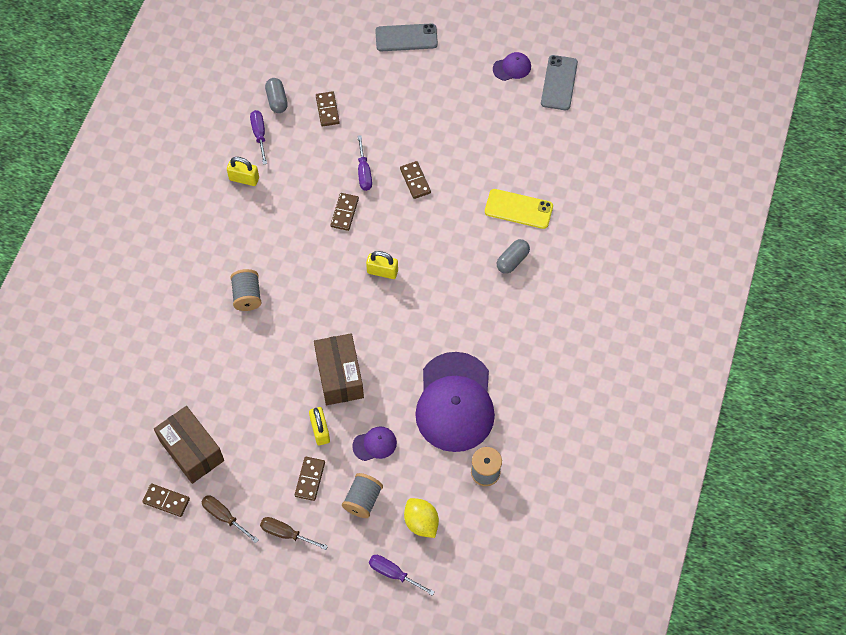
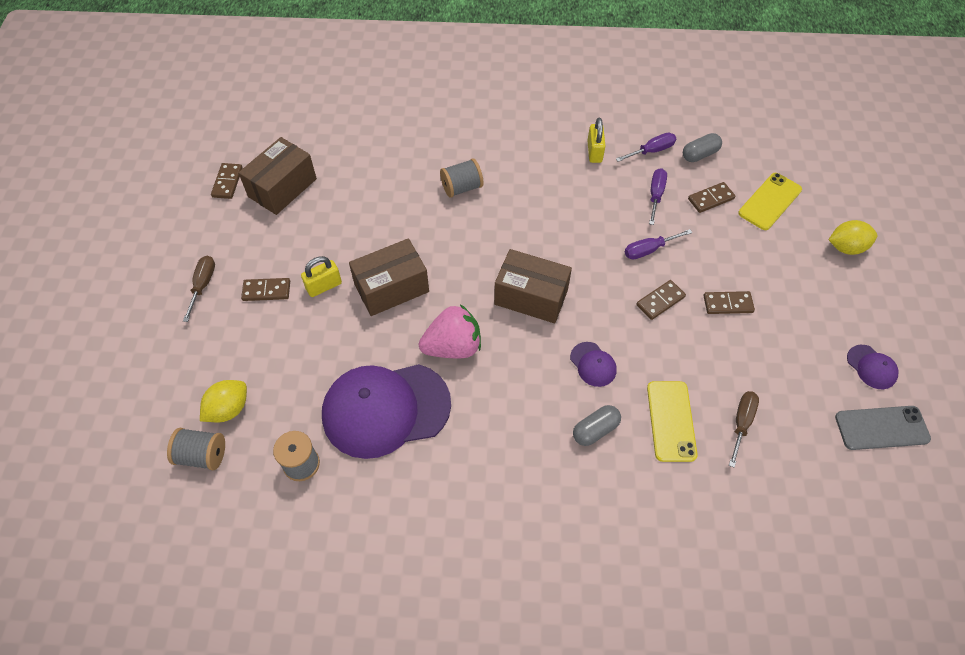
camera: 75 degrees right, 5 degrees down
(224, 517) = (216, 230): brown screwdriver -> brown screwdriver (741, 423)
(344, 70) = (770, 201): none -> yellow phone
(344, 213) = (591, 245): brown domino -> brown domino (728, 304)
(363, 500) = (249, 345): grey spool -> grey spool (202, 455)
(374, 444) = (317, 340): purple cap -> purple cap (593, 364)
(382, 271) = (531, 297): yellow padlock -> brown box
(393, 573) = (165, 395): purple screwdriver -> purple screwdriver (655, 195)
(406, 38) = (846, 247): grey phone -> yellow lemon
(412, 341) = (453, 347): none -> pink strawberry
(512, 260) = (595, 430): grey capsule -> grey capsule turned 60 degrees counterclockwise

